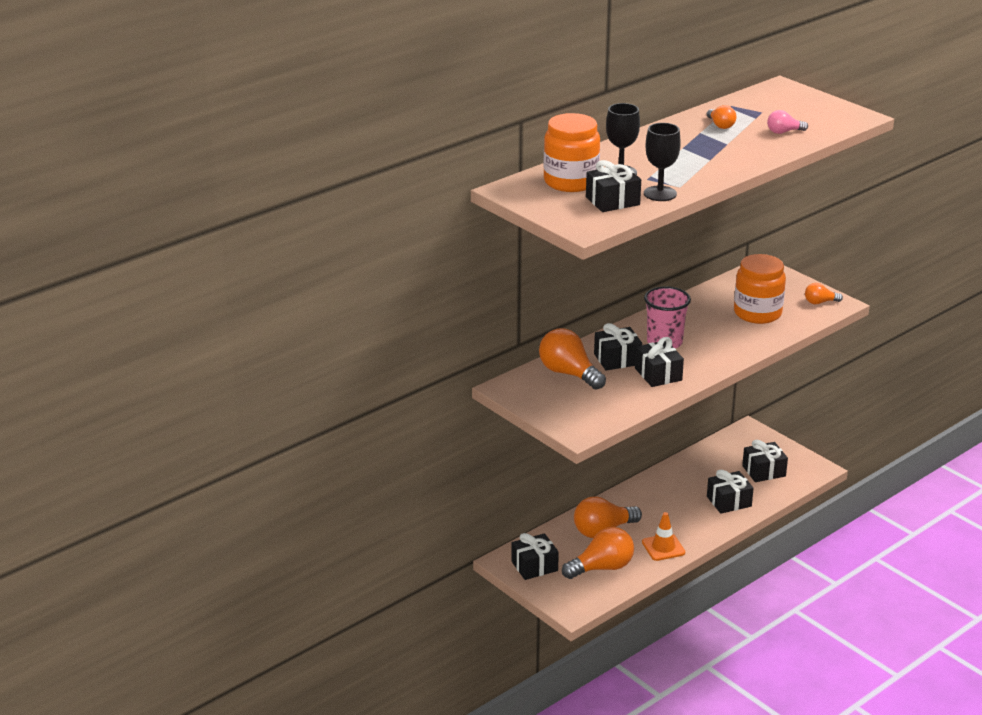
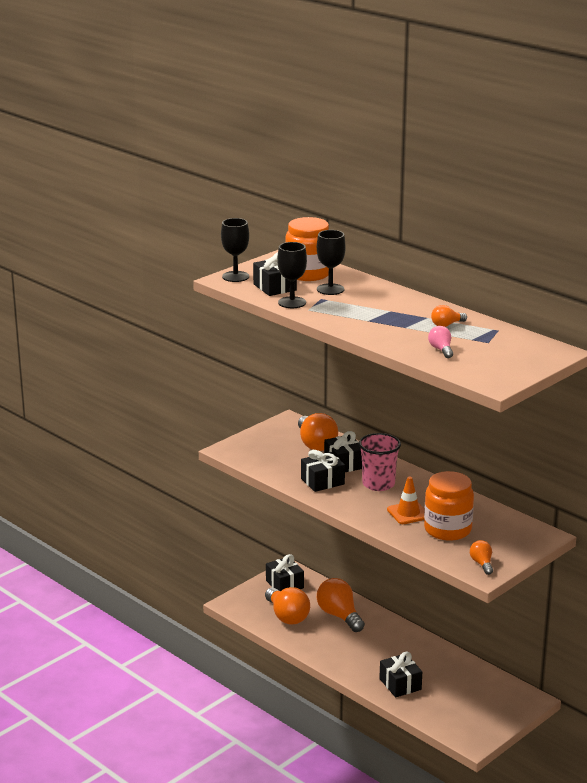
camera: 85 degrees right, 5 degrees down
(569, 373) = (315, 444): orange light bulb -> orange light bulb turned 120 degrees clockwise
(576, 221) = (235, 276): none -> black goblet
(663, 547) = (321, 647): orange traffic cone -> orange traffic cone (408, 513)
(764, 471) = (458, 707): black gift -> none

